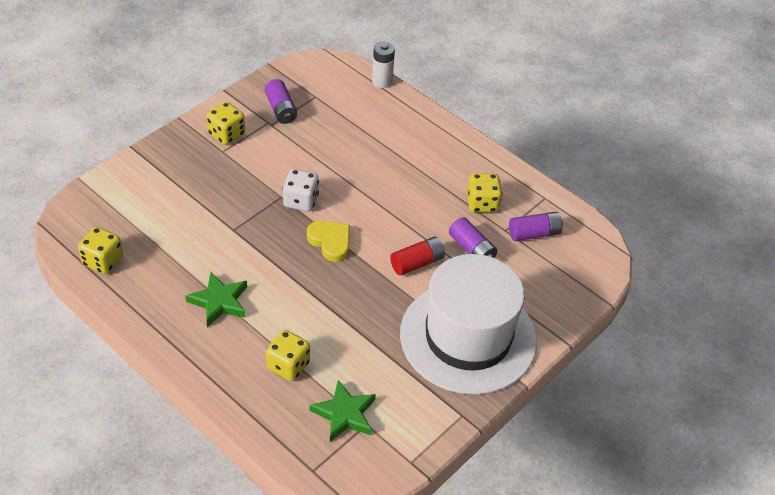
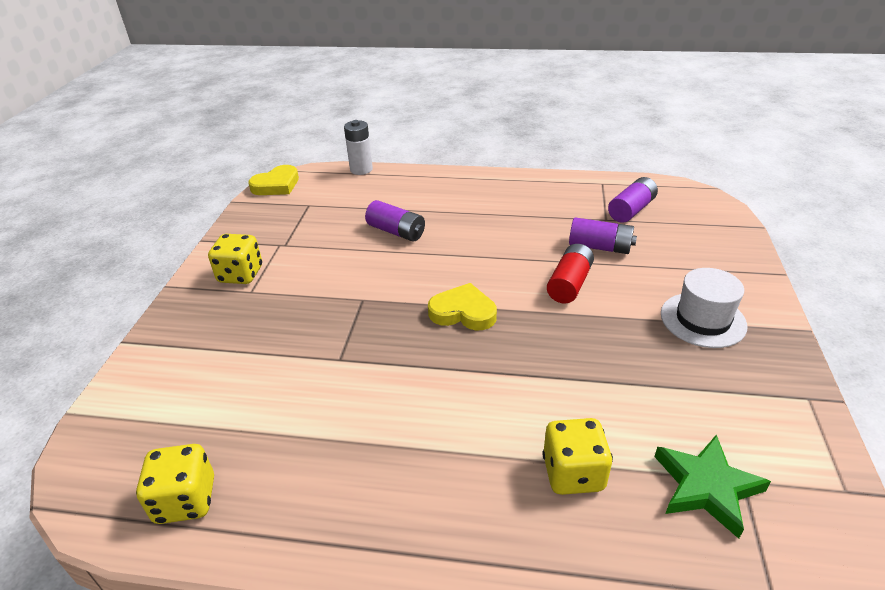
camera: 30 degrees left, 10 degrees down
(219, 301) = (404, 451): green star -> none
(281, 109) = (282, 229): purple battery -> purple battery (396, 232)
(301, 201) = (388, 292): white dice -> none
(310, 64) = (276, 185): none -> yellow heart
(468, 337) = (703, 320): white hat -> white hat, size x0.46
(482, 203) = (560, 210): yellow dice -> none

